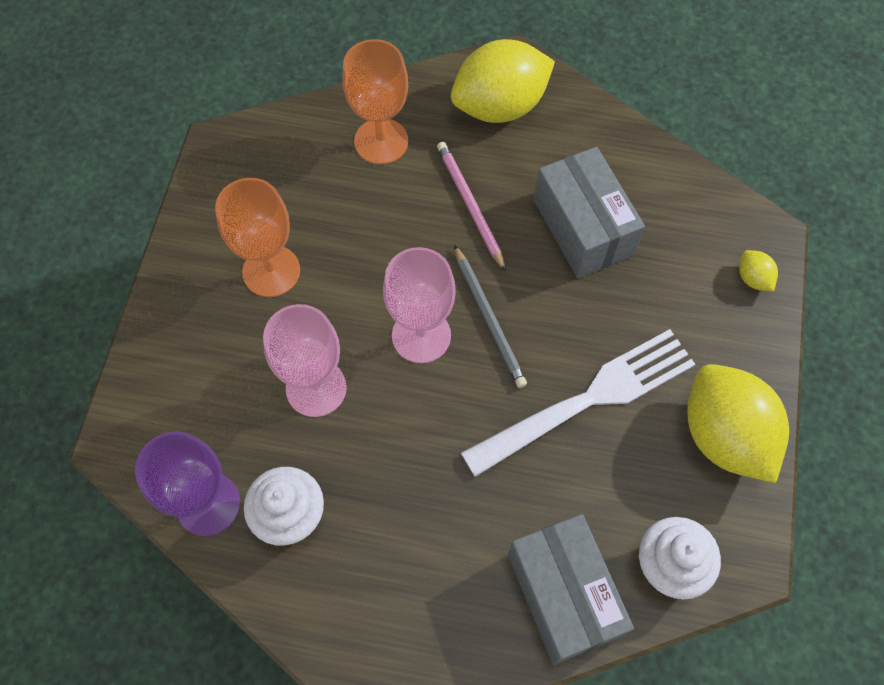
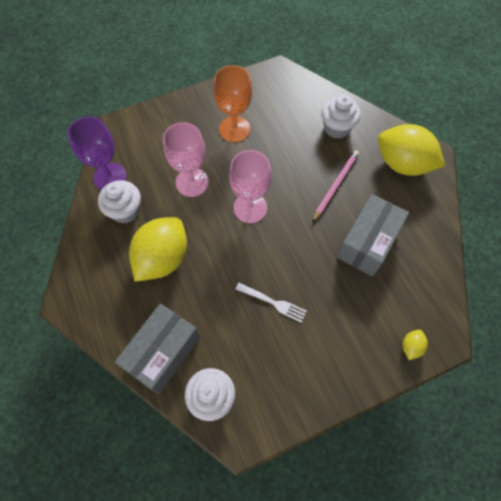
camera: 55 degrees right, 0 degrees up
(381, 141) = (336, 128): orange goblet -> white cupcake
(489, 319) = (282, 231): grey pencil -> none
(587, 400) = (273, 302): white fork -> white fork, size x0.48
(724, 435) = (304, 384): yellow lemon -> yellow lemon (162, 258)

